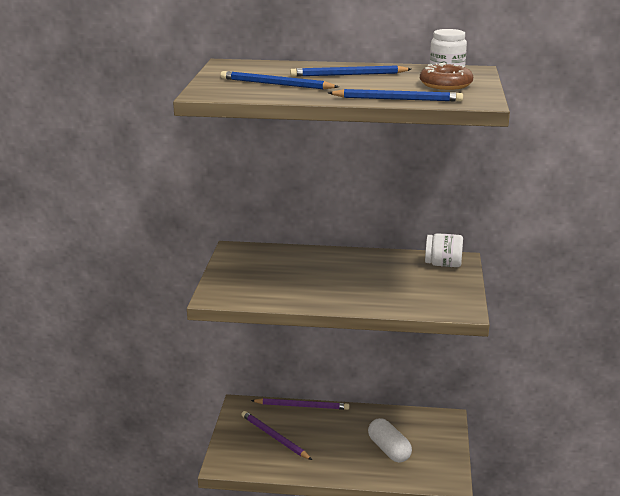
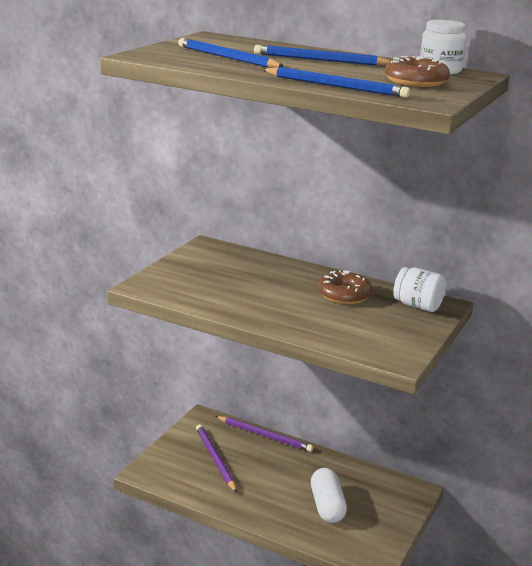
camera: 20 degrees right, 0 degrees up
(381, 268) = (344, 295): none -> brown donut

